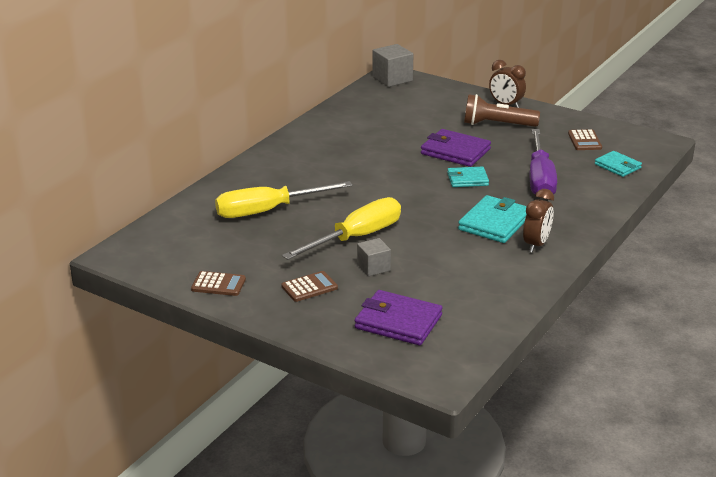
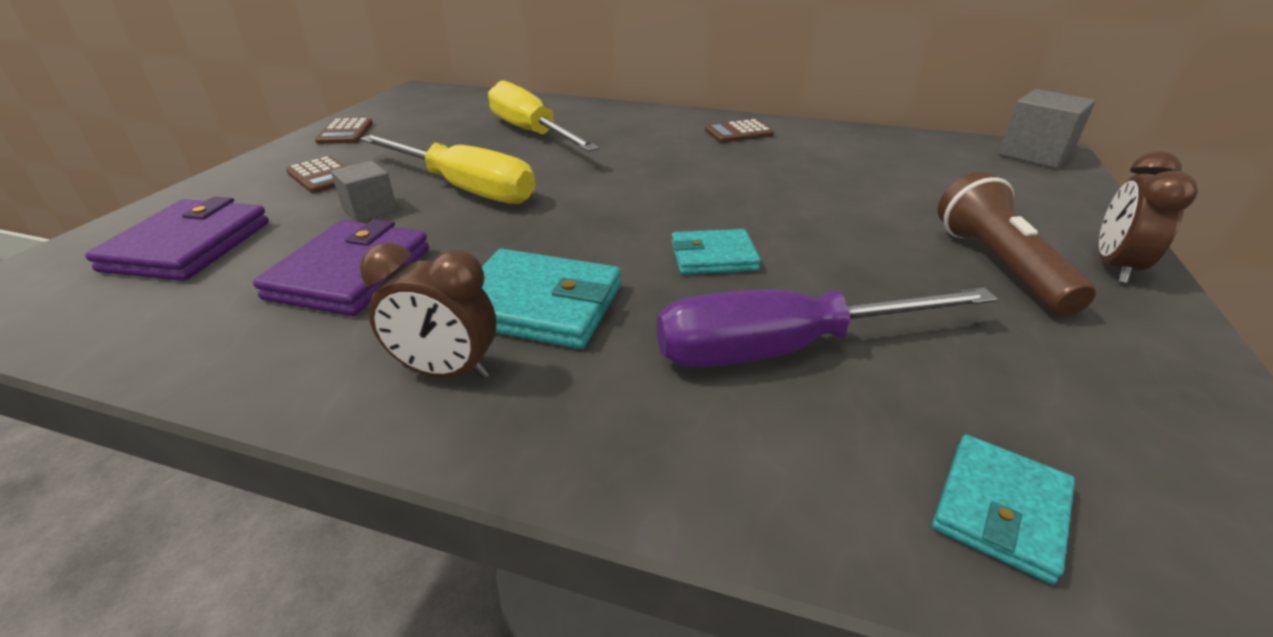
camera: 75 degrees right, 5 degrees up
(455, 151) = (820, 233): purple wallet -> purple wallet (350, 273)
(467, 179) = (713, 256): turquoise wallet -> turquoise wallet turned 75 degrees counterclockwise
(584, 141) = (1092, 413): brown calculator -> brown calculator (738, 133)

